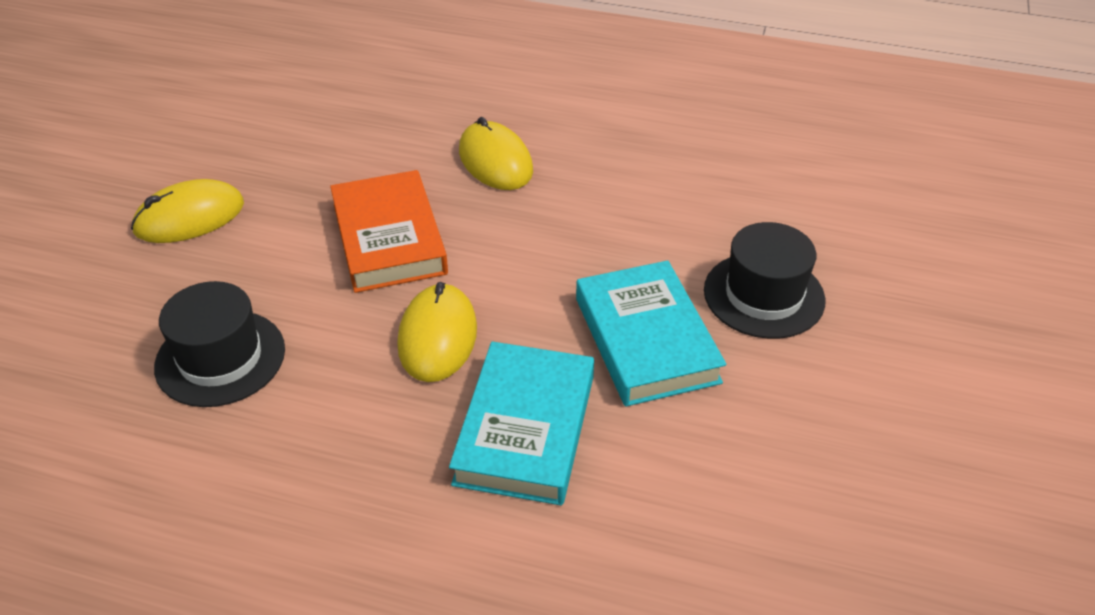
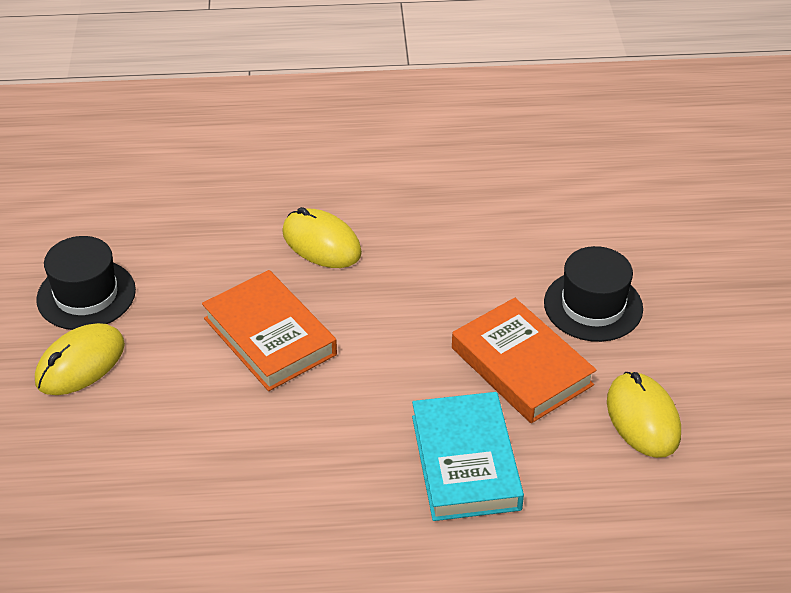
camera: 20 degrees left, 0 degrees up
(220, 358) = (189, 476): black hat -> black hat (86, 295)
(437, 336) = (358, 409): yellow mouse -> yellow mouse (643, 418)
(646, 340) = (521, 366): turquoise book -> orange book

